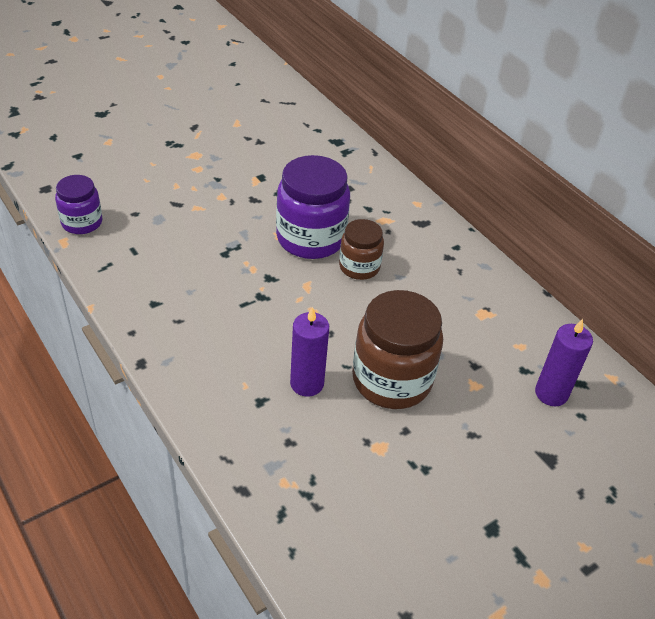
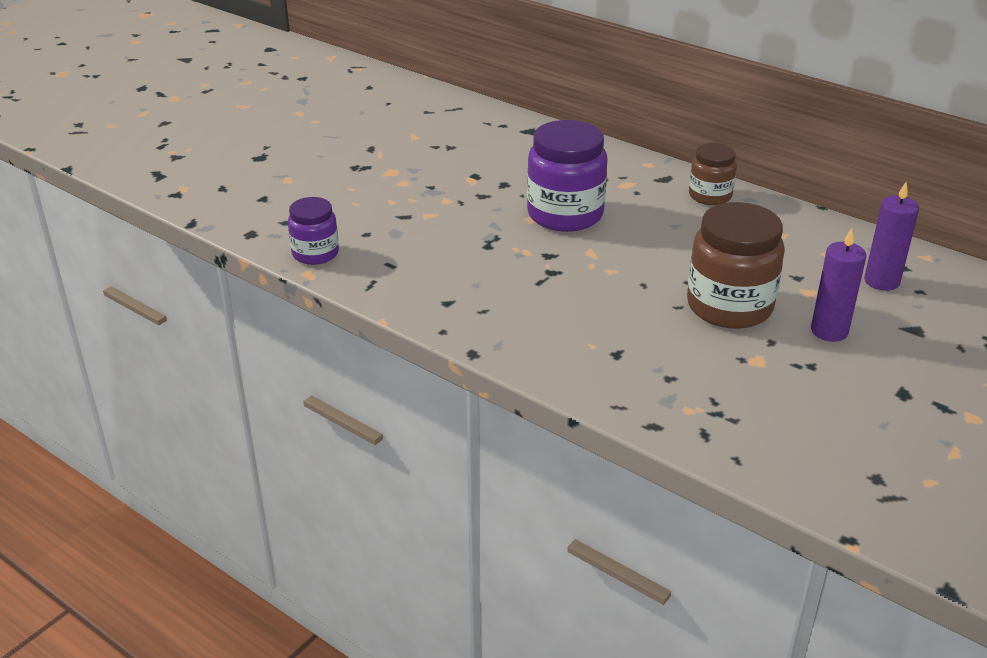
camera: 15 degrees left, 10 degrees down
(307, 383) = (651, 329): purple candle -> purple candle (829, 331)
(359, 267) = (630, 226): brown jar -> brown jar (710, 196)

